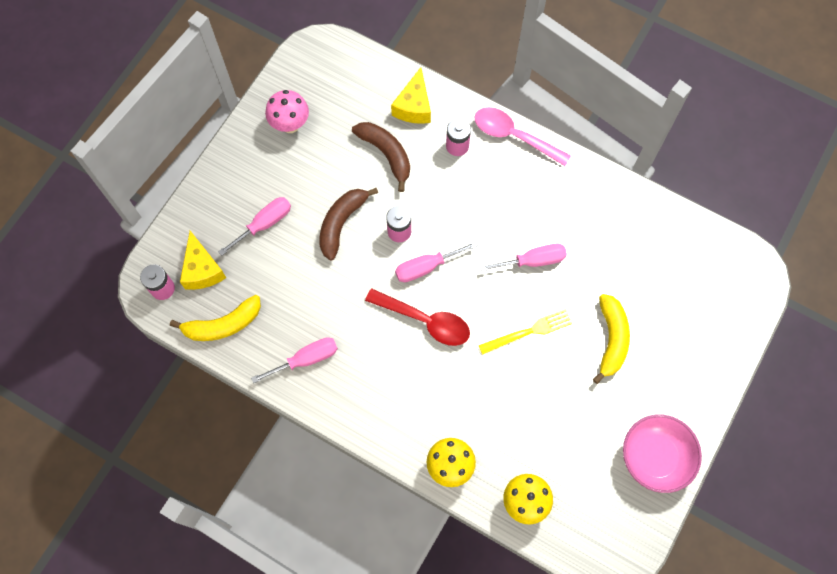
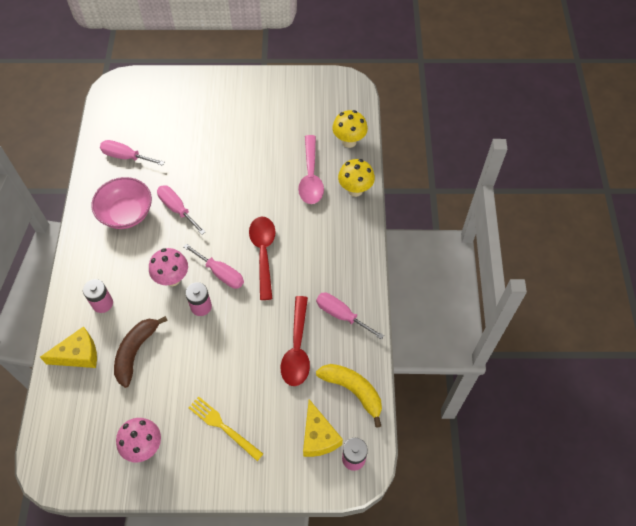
camera: 120 degrees left, 10 degrees down
(202, 269) = (318, 436): yellow cheese -> yellow cheese turned 120 degrees clockwise
(264, 224) = (250, 411): pink screwdriver -> pink screwdriver (126, 156)
(298, 297) = (297, 348): none -> red spoon
(341, 223) = (217, 352): brown banana -> none
(447, 219) = (172, 279): none -> pink mushroom
(514, 136) = (74, 268): pink spoon -> pink spoon (311, 177)
(529, 331) = (233, 188): yellow fork -> yellow fork (223, 427)
(611, 339) = (211, 141): yellow banana -> none
(655, 457) = (276, 90): pink bowl -> pink bowl (126, 213)

